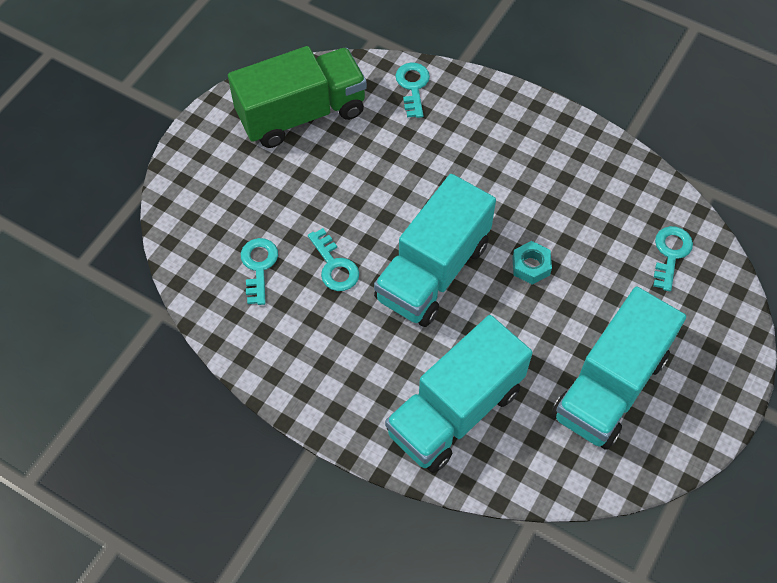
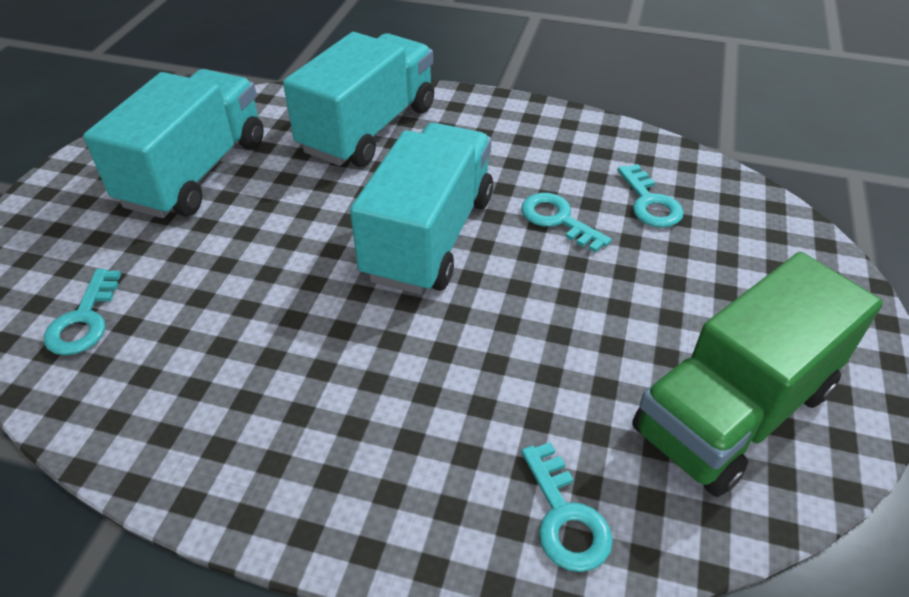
camera: 165 degrees right, 15 degrees down
(531, 266) = (296, 267): turquoise nut -> none

